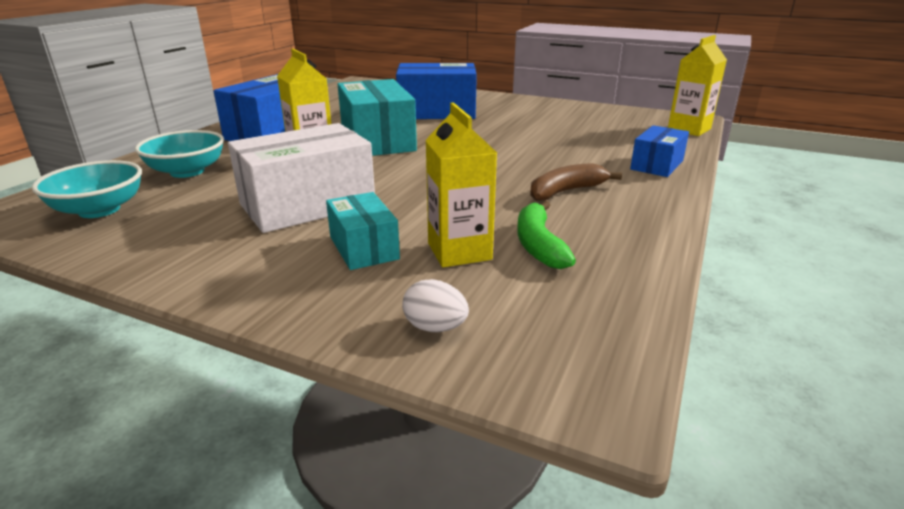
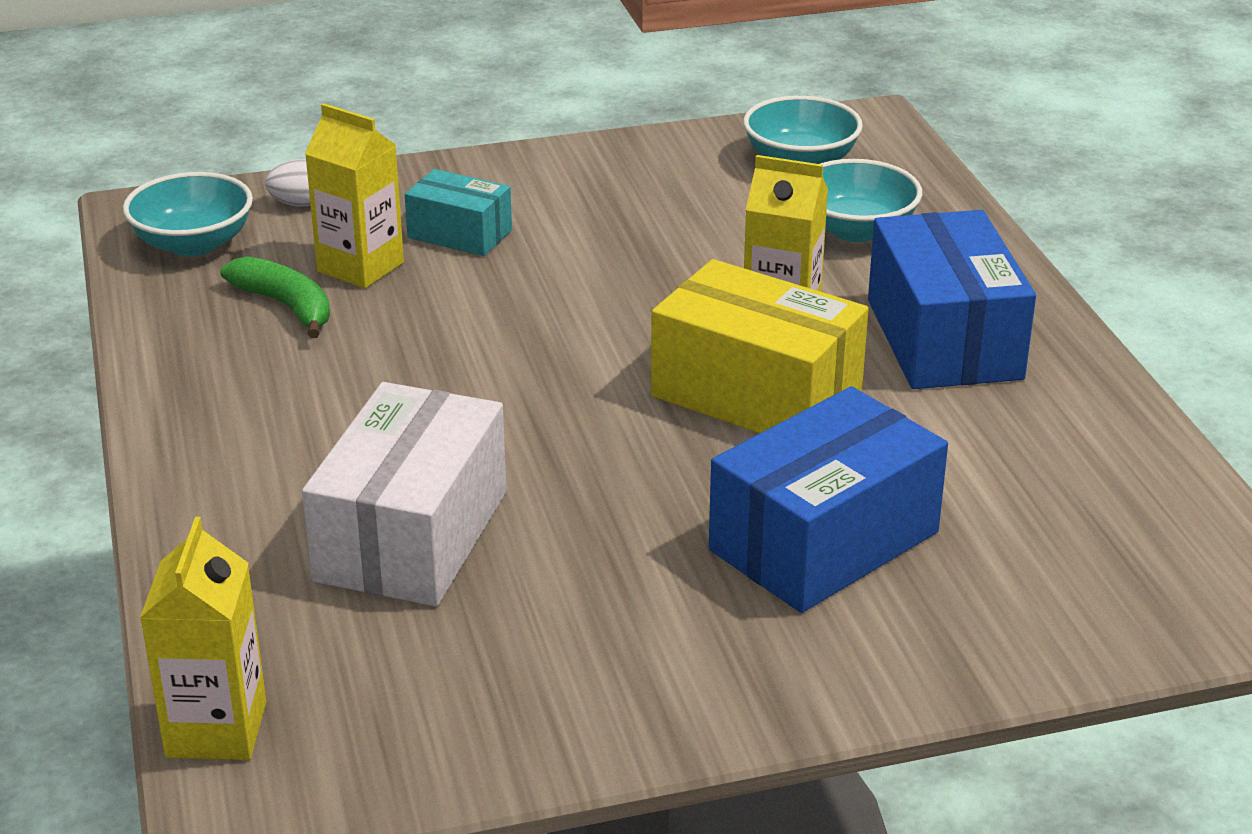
camera: 140 degrees right, 5 degrees up
(307, 205) = (610, 251): white box -> white box (411, 535)
(377, 140) = (756, 394): turquoise box -> yellow box
(566, 191) = (325, 403): brown banana -> none
(568, 326) = (193, 243): none -> turquoise bowl
(657, 165) = (225, 534): blue box -> none

